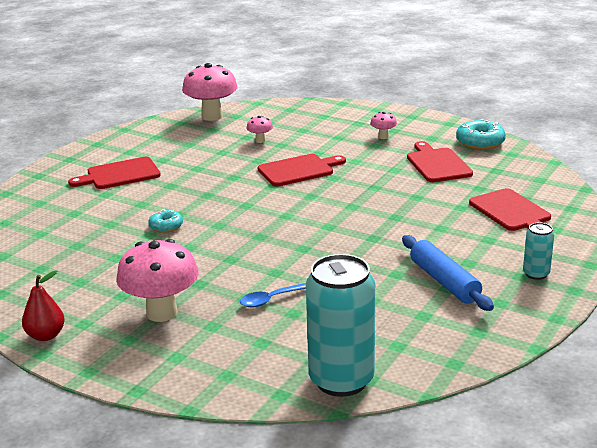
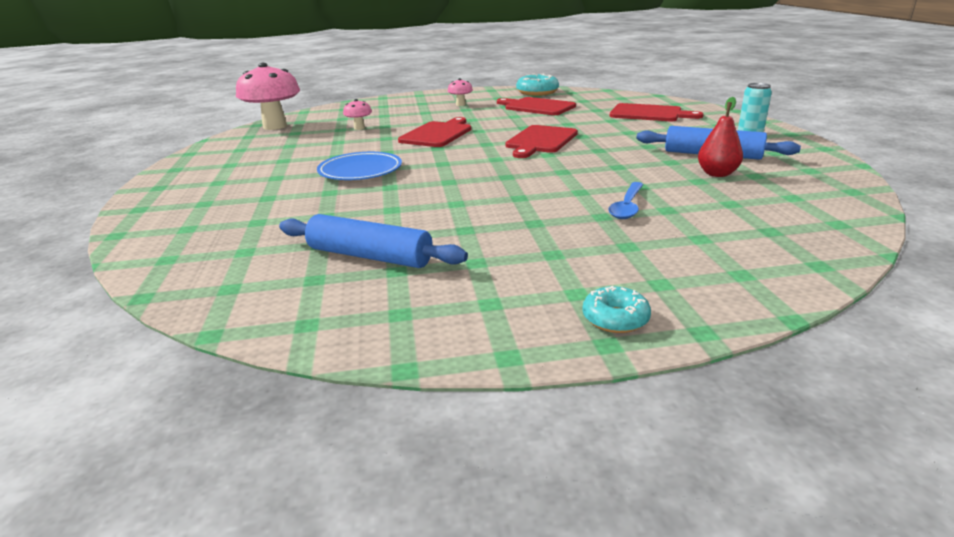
camera: 40 degrees left, 0 degrees up
(46, 335) = (469, 336): red pear -> red pear (717, 174)
(84, 266) = (369, 256): none -> blue rolling pin
(120, 174) = (253, 181): red cutting board -> red cutting board (540, 141)
(162, 313) = (554, 257): pink mushroom -> none
(166, 226) = (396, 198): turquoise donut -> turquoise donut (615, 319)
(187, 191) = (360, 171): none -> blue plate
(341, 380) = (826, 233): turquoise can -> none

